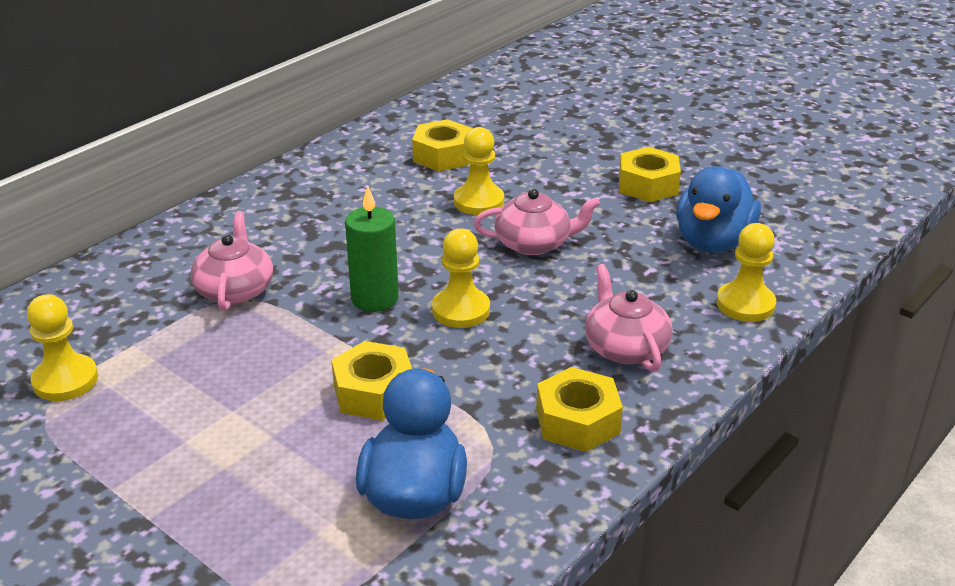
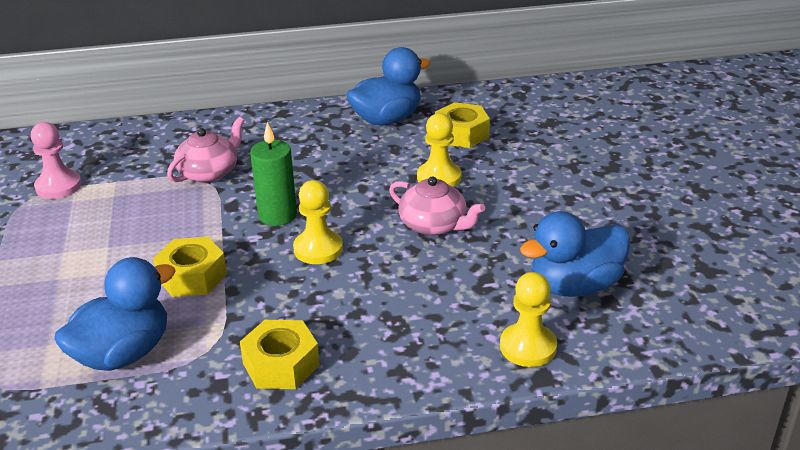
camera: 40 degrees right, 0 degrees up
(65, 380) = (58, 186): yellow pawn -> pink pawn
(350, 168) = (387, 119): none -> blue duck
(625, 347) = (388, 331): pink teapot -> none
(648, 185) = (587, 218): yellow nut -> none

